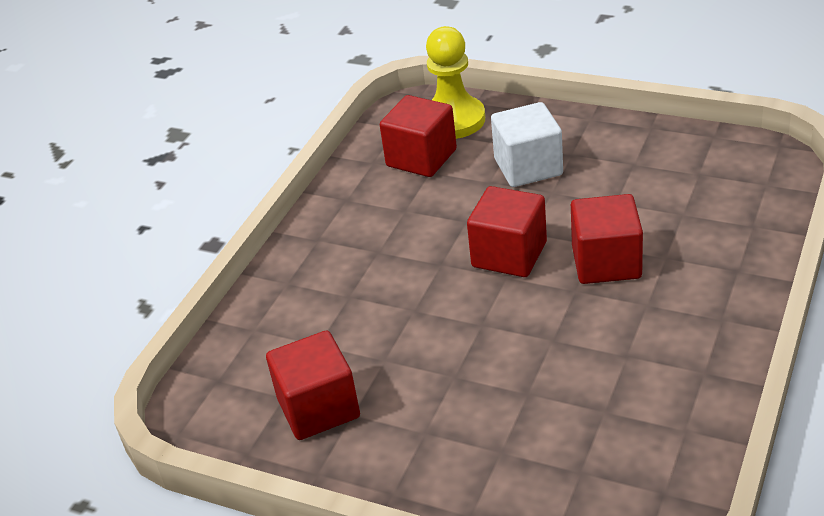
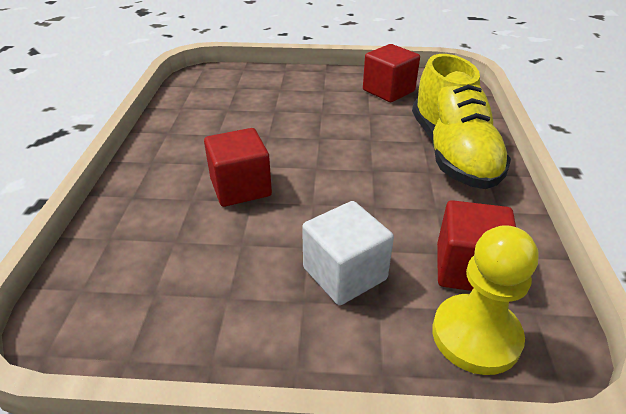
camera: 155 degrees right, 0 degrees up
(328, 271) = (452, 153): none -> yellow shoe
(509, 254) = (321, 183): red cube -> none

